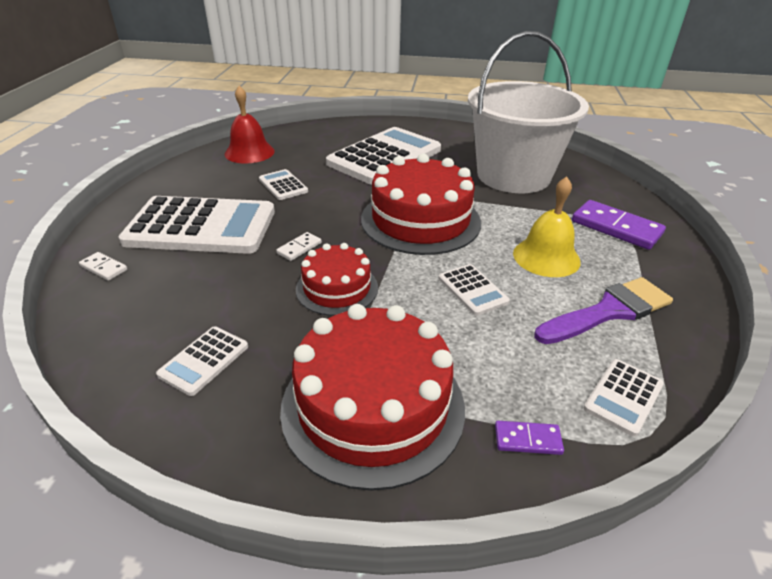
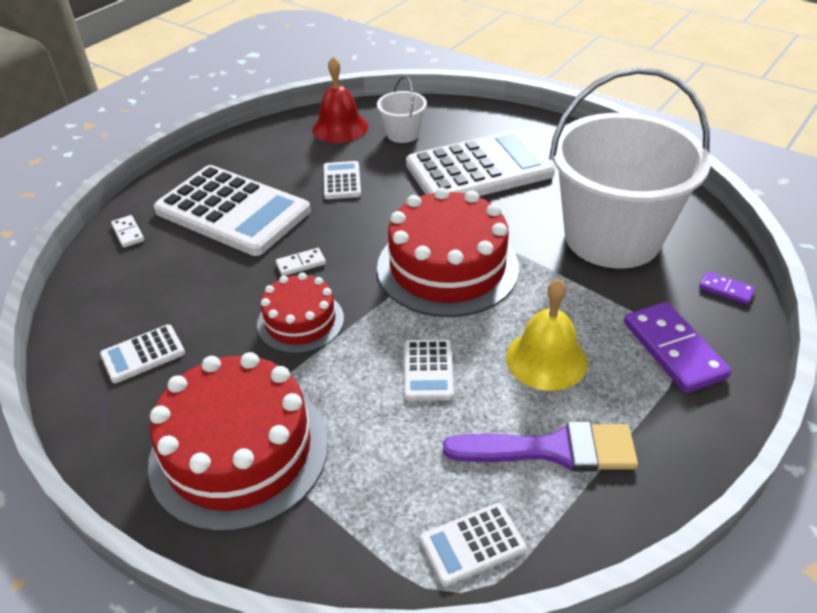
camera: 30 degrees right, 5 degrees up
(305, 147) = (402, 134): none -> white bucket
(527, 440) = (341, 541): purple domino -> purple domino (726, 290)

